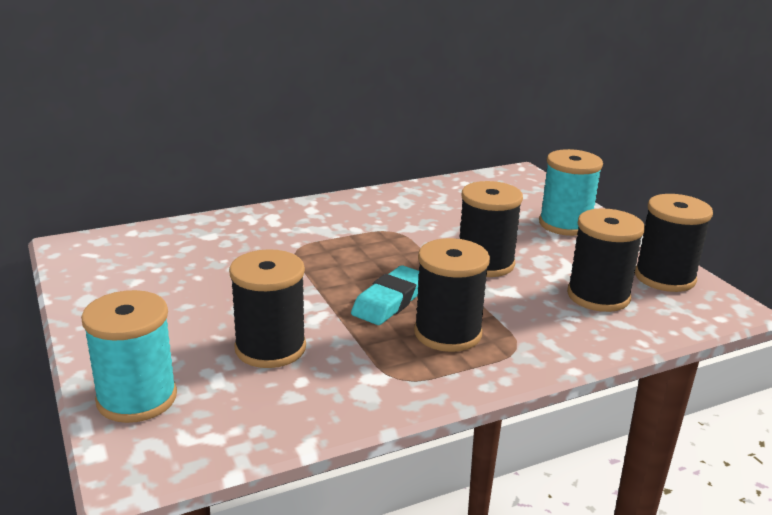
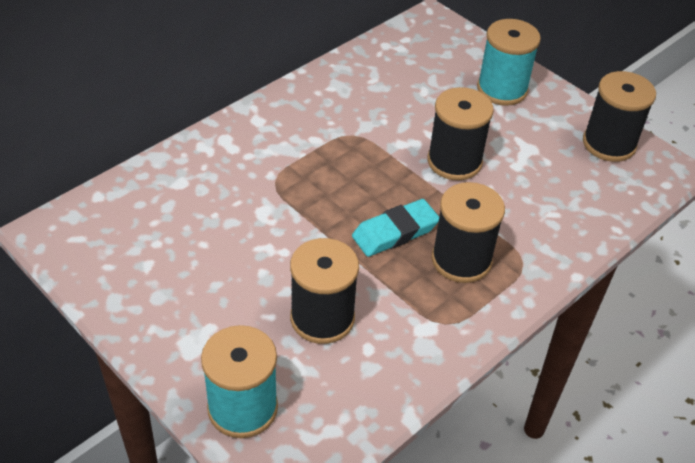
camera: 20 degrees left, 20 degrees up
(390, 301) = (395, 232): turquoise eraser -> turquoise eraser turned 45 degrees clockwise
(598, 296) = (564, 181): black spool -> none

